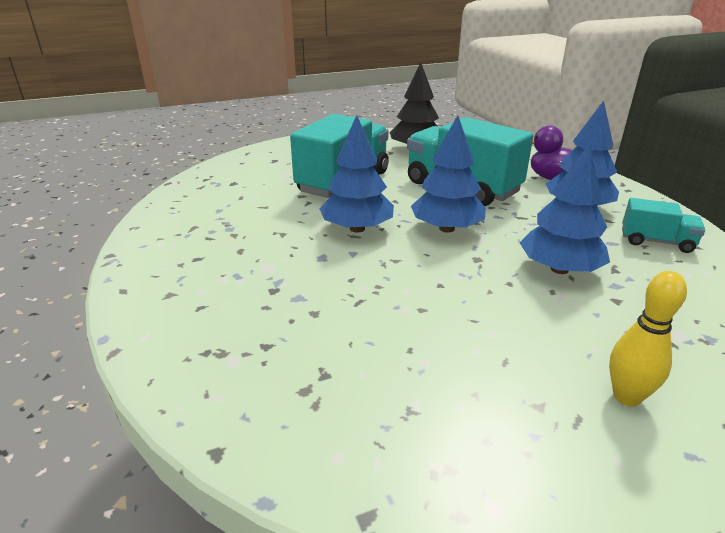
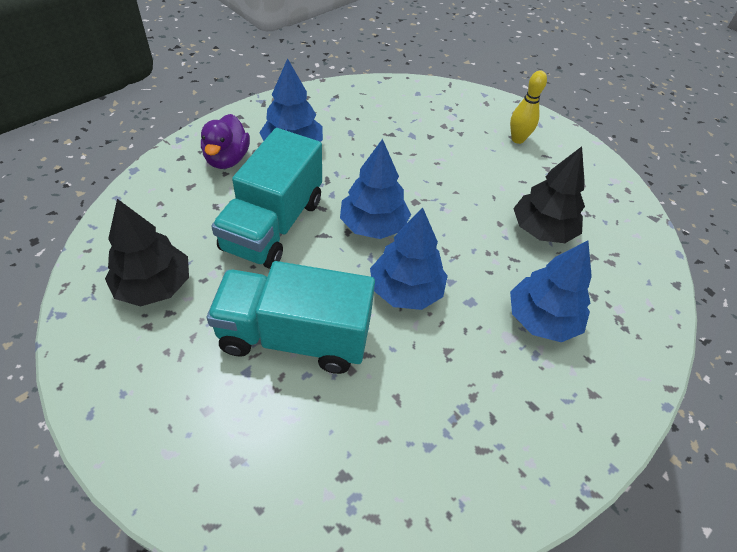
camera: 115 degrees left, 20 degrees up
(396, 342) = (542, 230): none -> black tree
(559, 269) = (406, 159): blue tree -> blue tree (542, 319)
(656, 242) = (338, 112): turquoise truck -> none

